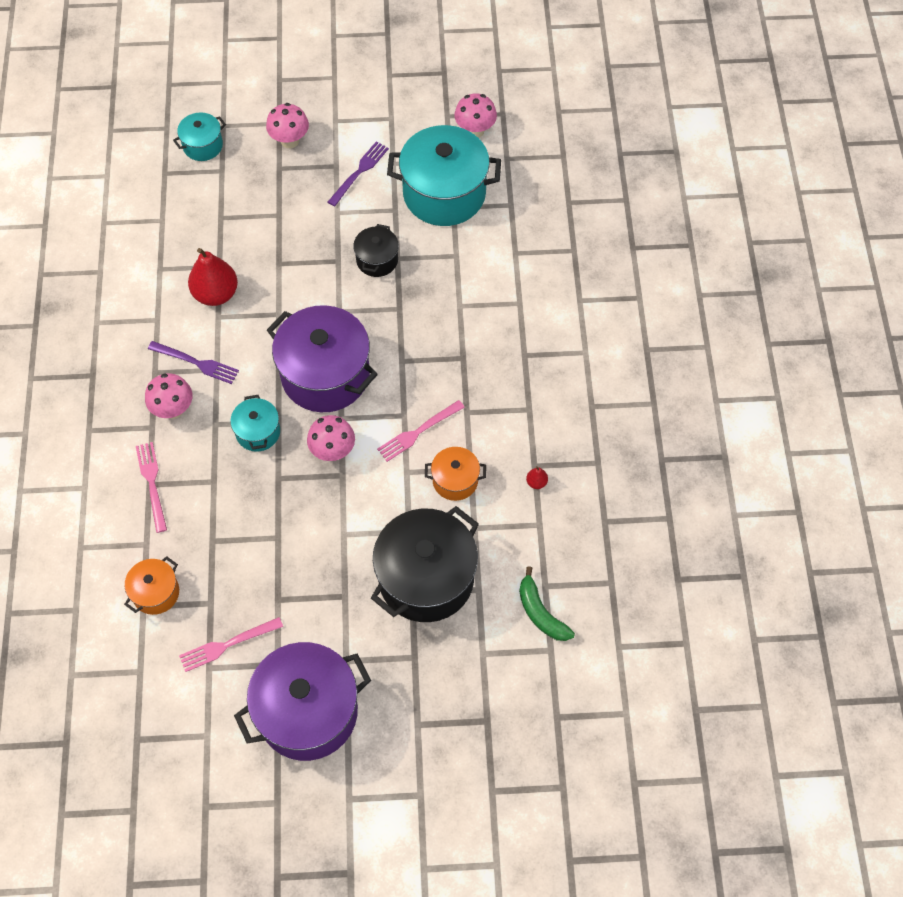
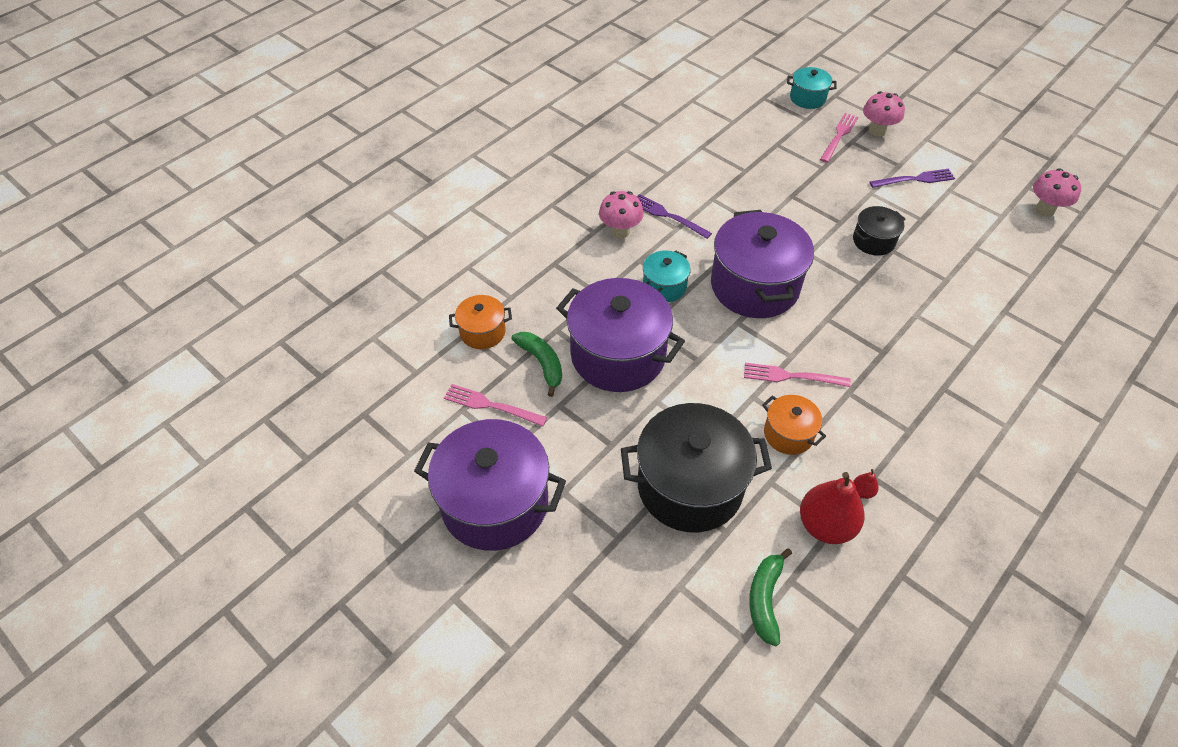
camera: 45 degrees right, 10 degrees down
(152, 483) = (556, 264): pink fork -> pink fork (839, 135)
(197, 363) = (667, 215): purple fork -> purple fork turned 150 degrees clockwise
(216, 294) = (725, 185): red pear -> red pear (825, 525)
(230, 578) = (542, 363): none -> green banana
(280, 522) = (618, 355): none -> purple pot
(333, 451) = (708, 339): pink mushroom -> none
(444, 194) = (976, 234): turquoise pot -> none

